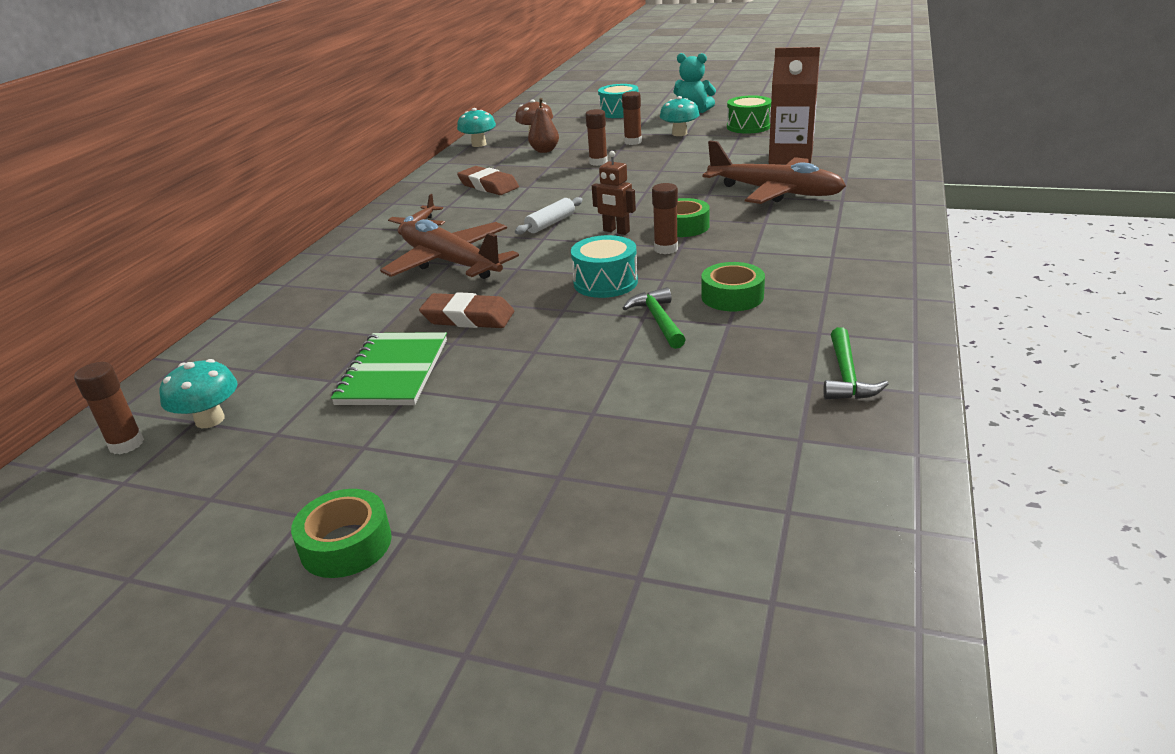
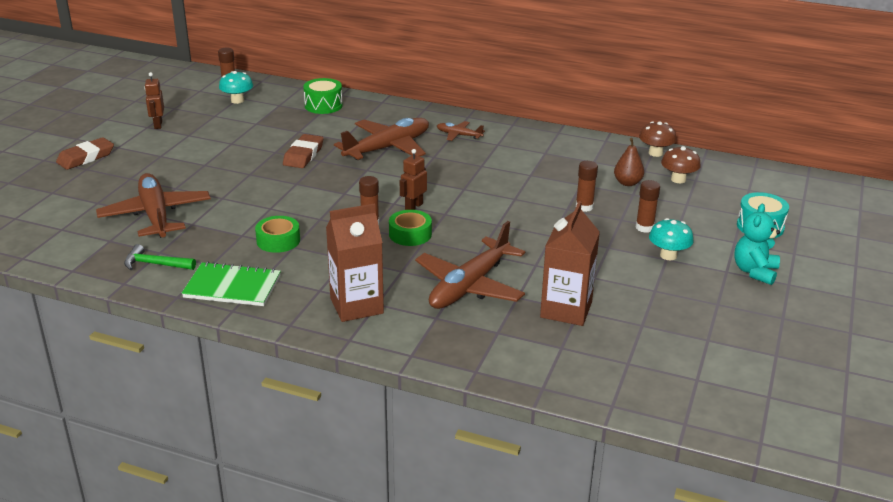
camera: 90 degrees right, 0 degrees up
(299, 501) = (158, 125): none -> brown robot
(346, 544) = (121, 136): green tape -> none
(393, 372) = (253, 138): green notebook -> green notebook (232, 287)
(479, 144) = (655, 153): turquoise mushroom -> brown mushroom
(488, 186) = (537, 158): brown eraser -> brown eraser (86, 157)
(550, 223) = (442, 182): white rolling pin -> none
(605, 282) = (326, 198): turquoise drum -> none
(658, 320) = (261, 212): green hammer -> none
(697, 410) = (155, 215): none -> brown plane
(748, 126) = (687, 300): green drum -> green drum (323, 105)
(849, 234) = (356, 306): none -> brown carton

